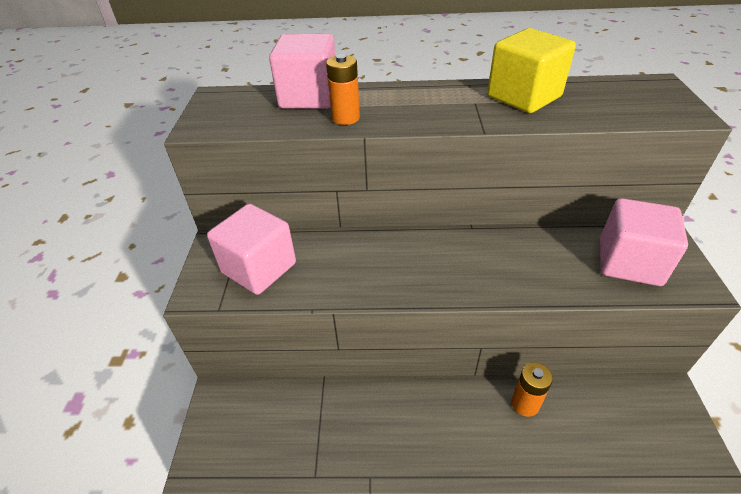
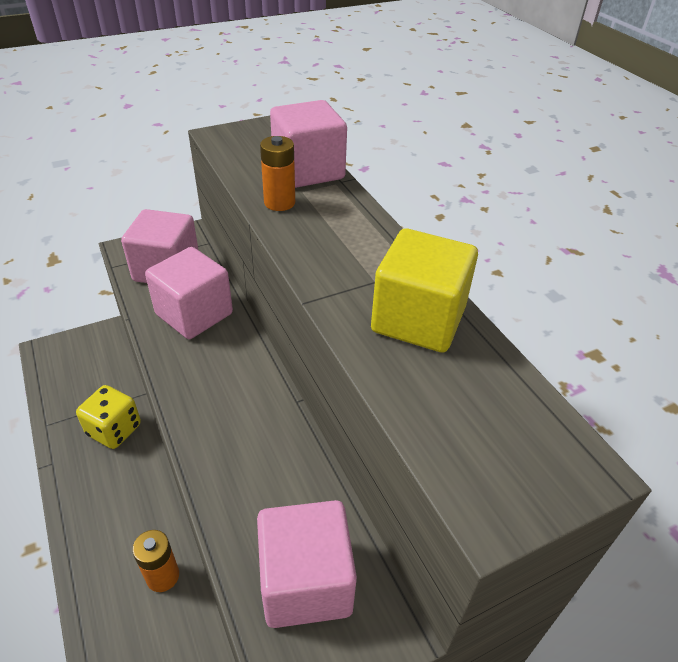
camera: 60 degrees right, 0 degrees up
(338, 262) = (194, 314): none -> pink cube
(356, 411) = (114, 430): none -> yellow dice

